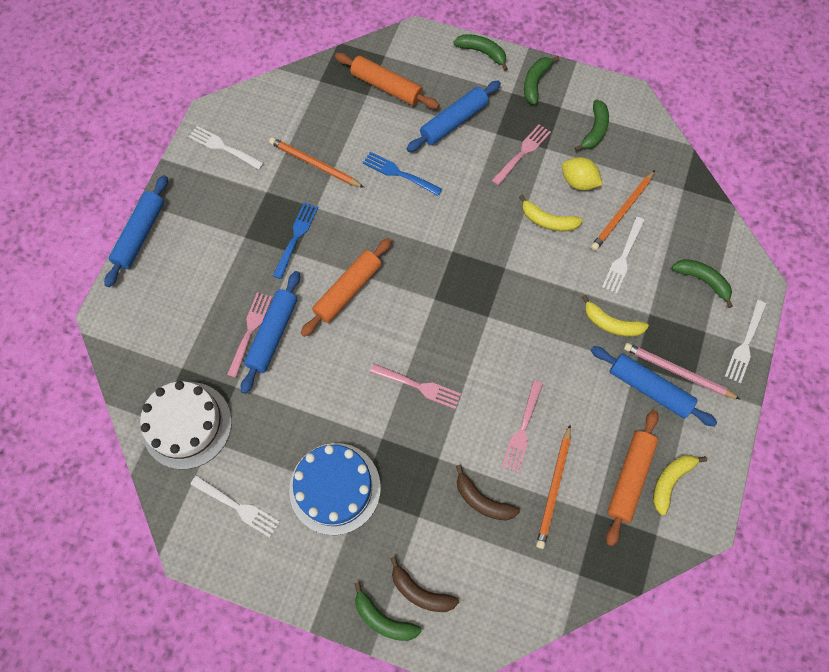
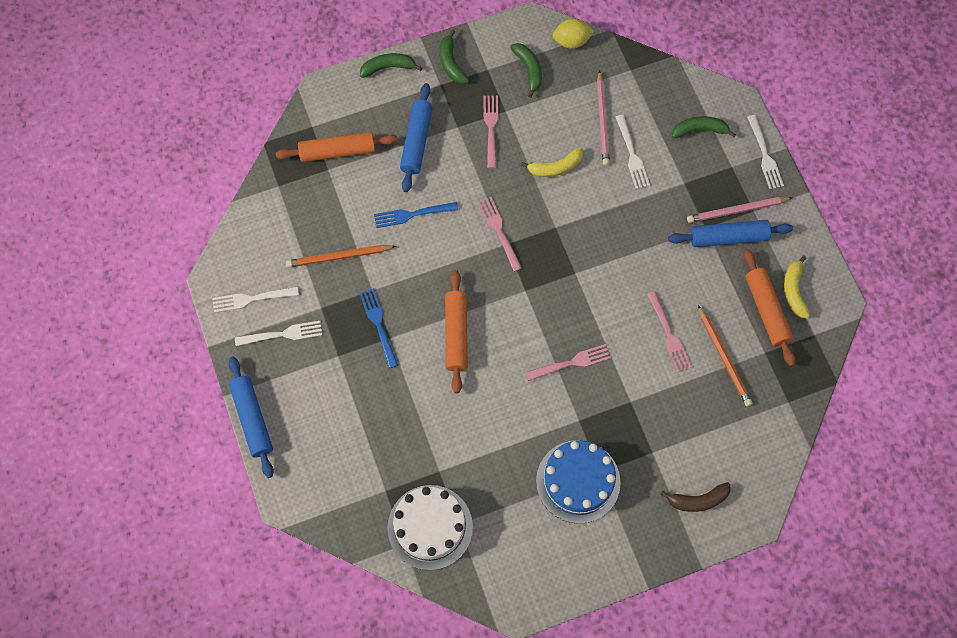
camera: 40 degrees left, 0 degrees up
(237, 506) = (521, 551): white fork -> white fork (282, 334)
(250, 331) = (411, 423): pink fork -> pink fork (499, 231)
(273, 334) = (431, 411): blue rolling pin -> none
(383, 619) = (689, 538): green banana -> none
(482, 500) = (684, 405): brown banana -> none
(578, 182) = (551, 120): yellow lemon -> yellow lemon (571, 41)
(611, 324) = (664, 211): yellow banana -> none
(622, 212) = (602, 120): orange pencil -> pink pencil

